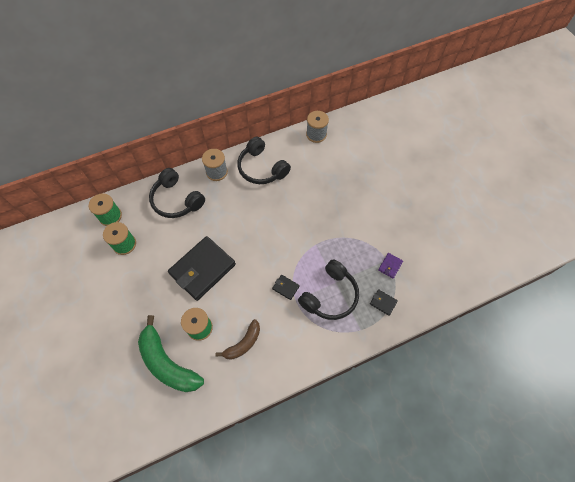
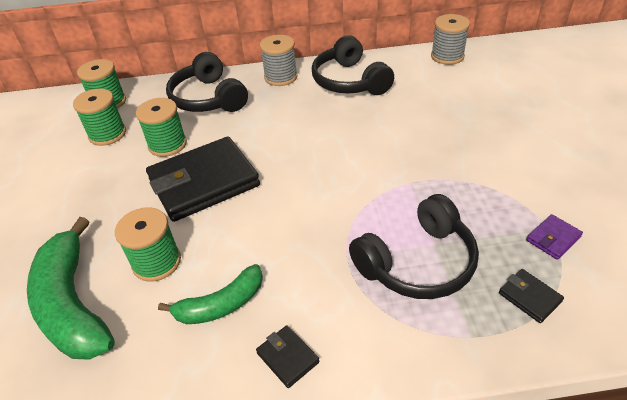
camera: 20 degrees right, 20 degrees down
(167, 245) = (167, 145): none -> green spool
(243, 343) = (221, 305): brown banana -> green banana
(285, 287) = (334, 233): black wallet -> black wallet (287, 357)

